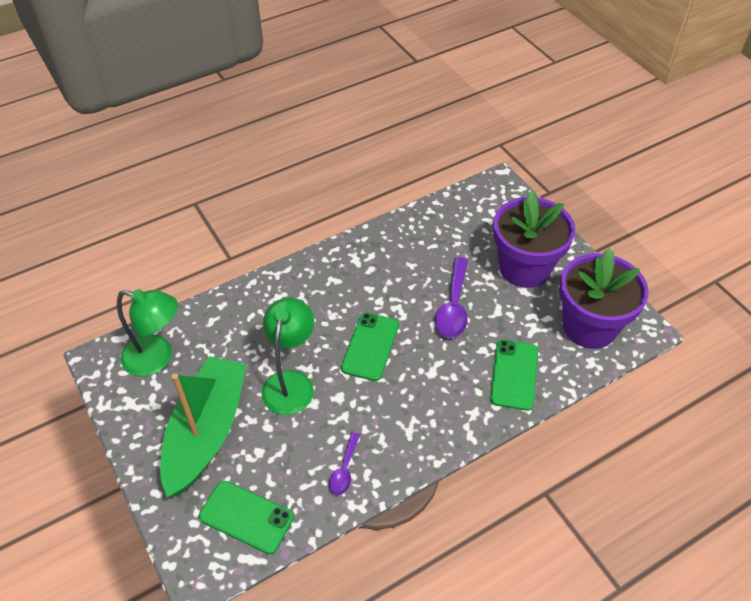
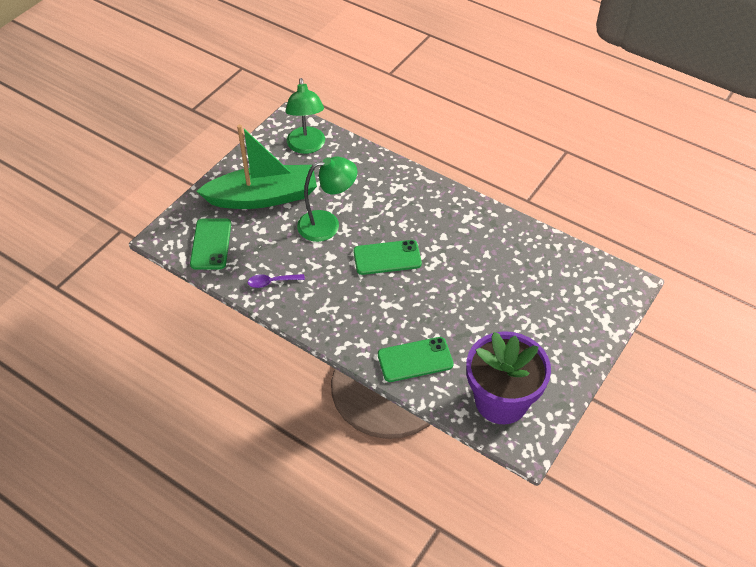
camera: 65 degrees right, 0 degrees up
(453, 306) = (460, 297): purple spoon -> none
(524, 268) = (538, 333): purple flower pot -> none

